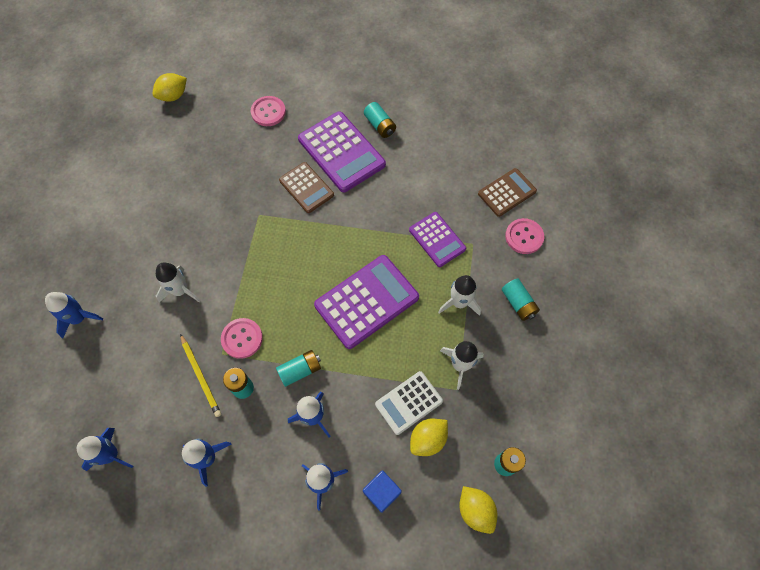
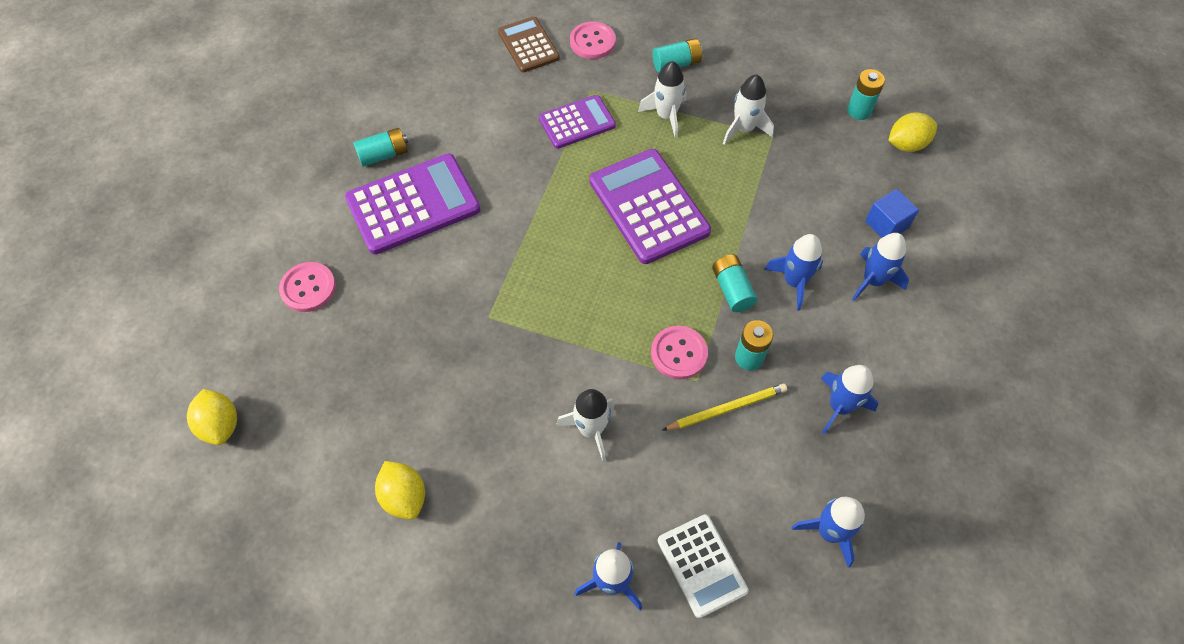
camera: 80 degrees left, 5 degrees down
(306, 188) = (460, 253): brown calculator -> none
(408, 402) = (784, 184): white calculator -> white calculator (702, 565)
(428, 439) = (828, 173): yellow lemon -> yellow lemon (404, 496)

